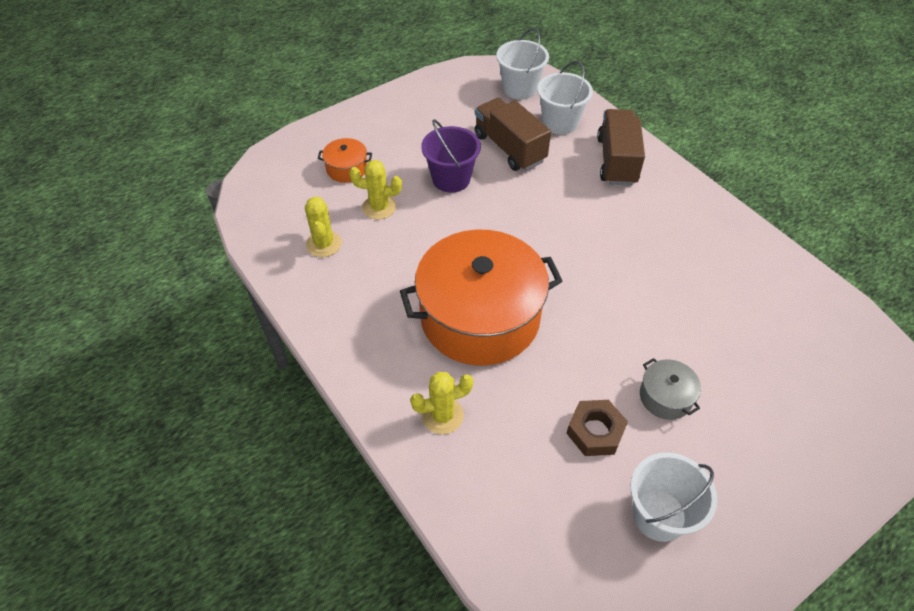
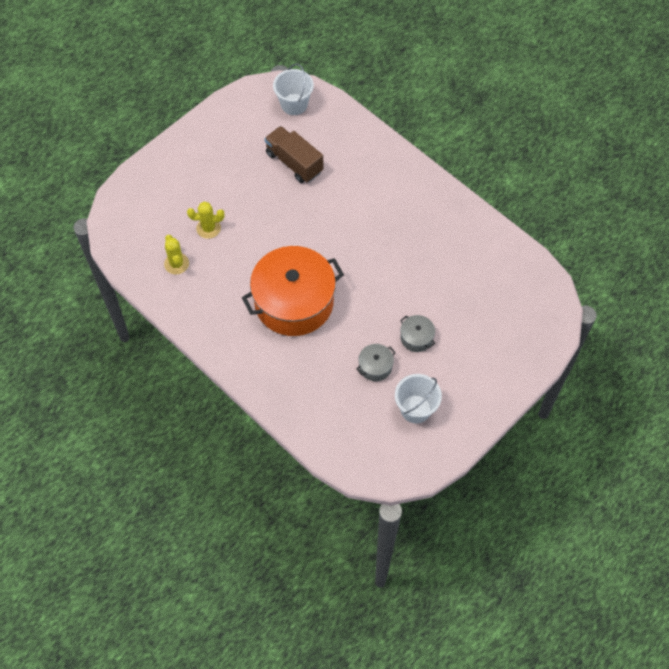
camera: 10 degrees left, 10 degrees up
(347, 169) = (177, 199): orange pot -> none
(442, 415) = (281, 371): yellow cactus -> none
(451, 179) = (255, 196): purple bucket -> none
(560, 123) = (329, 133): white bucket -> none
(595, 432) = (375, 366): brown nut -> grey pot
(617, 161) = (374, 163): brown truck -> none

